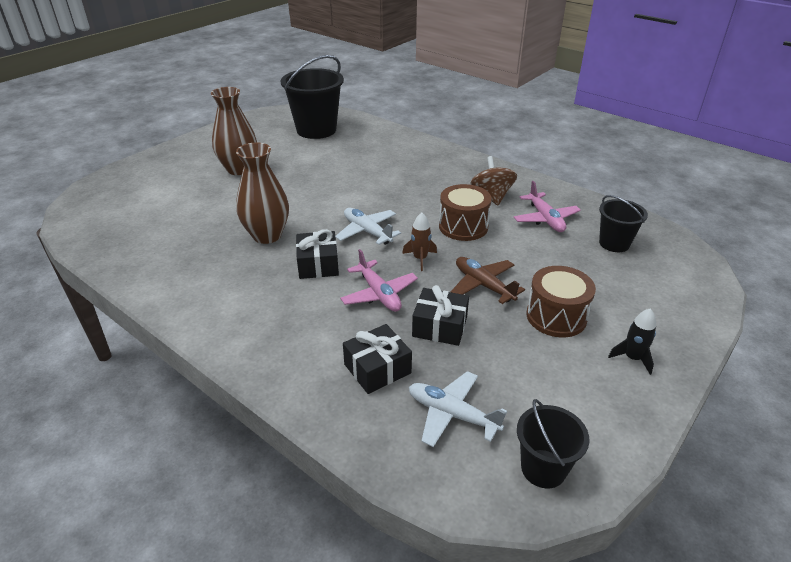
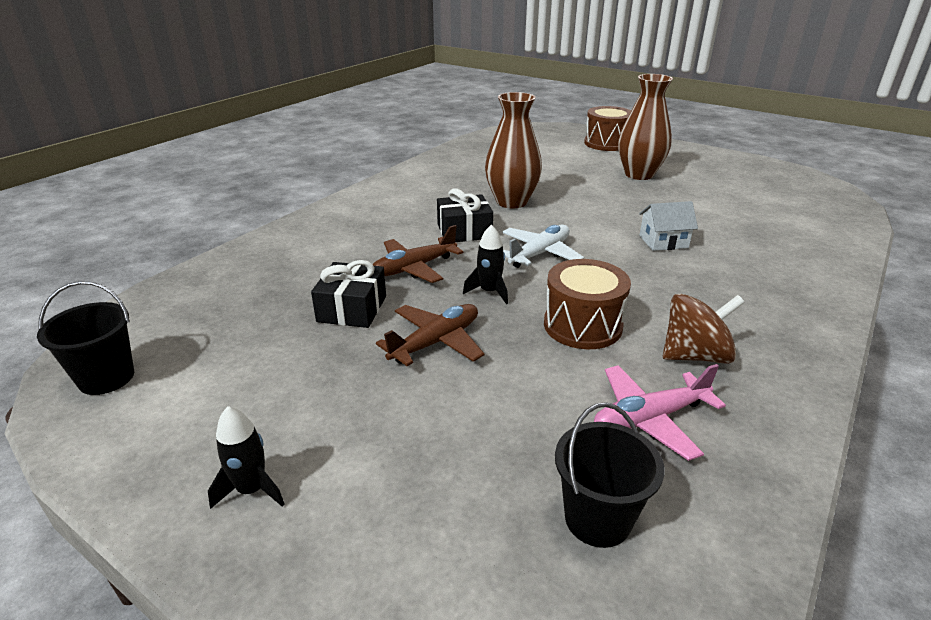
camera: 85 degrees right, 5 degrees down
(316, 130) = (783, 203): black bucket -> none
(360, 181) = (663, 241): none -> white house
(377, 369) = (292, 274): black gift -> none
(379, 294) = (414, 268): pink plane -> brown plane
(420, 258) = (489, 292): brown rocket -> black rocket
(452, 414) = (211, 318): white plane -> none
(556, 316) = (363, 409): brown drum -> brown drum (606, 143)

